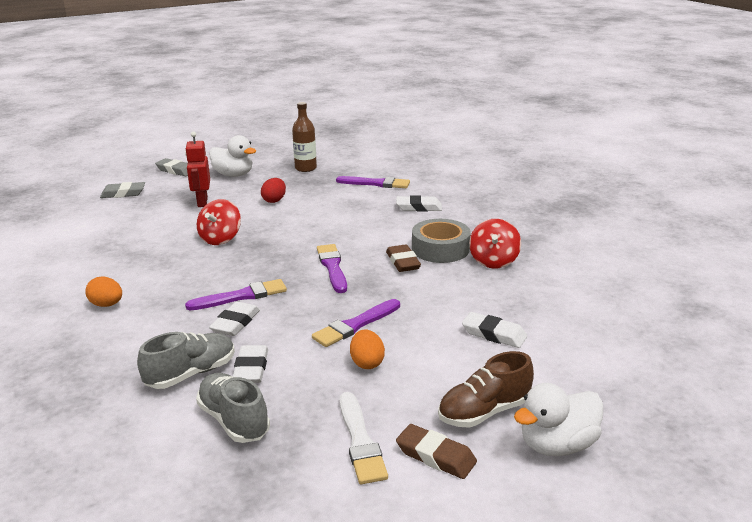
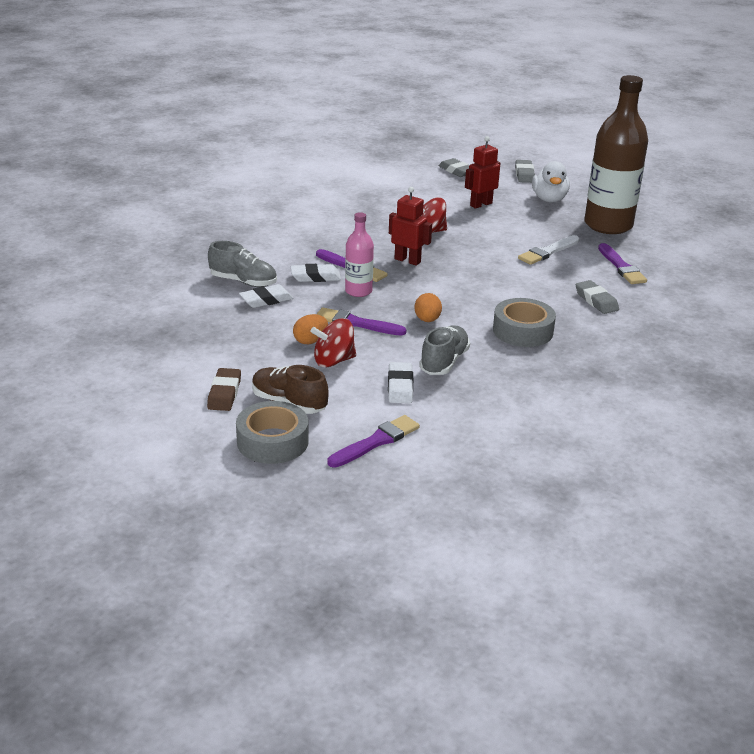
camera: 60 degrees right, 5 degrees up
(107, 305) = (295, 226): orange egg -> orange egg (427, 320)
(234, 420) = (207, 312): grey shoe -> grey shoe (444, 362)
(262, 264) = (407, 260): none -> red robot
(274, 200) = (522, 232): red egg -> none
(293, 306) = (358, 291): none -> pink bottle
(305, 168) = (608, 225): brown bottle -> brown bottle, size x2.02
(332, 267) = (434, 290): purple brush -> purple brush (376, 441)
(360, 441) = (219, 361): white brush -> white brush (548, 252)
(403, 262) = (477, 319): brown eraser -> none
(419, 207) = (596, 301): white eraser -> grey eraser
(493, 261) = (529, 362): red spinning top -> red spinning top (333, 361)
(557, 445) = (272, 441): white duck -> grey tape

